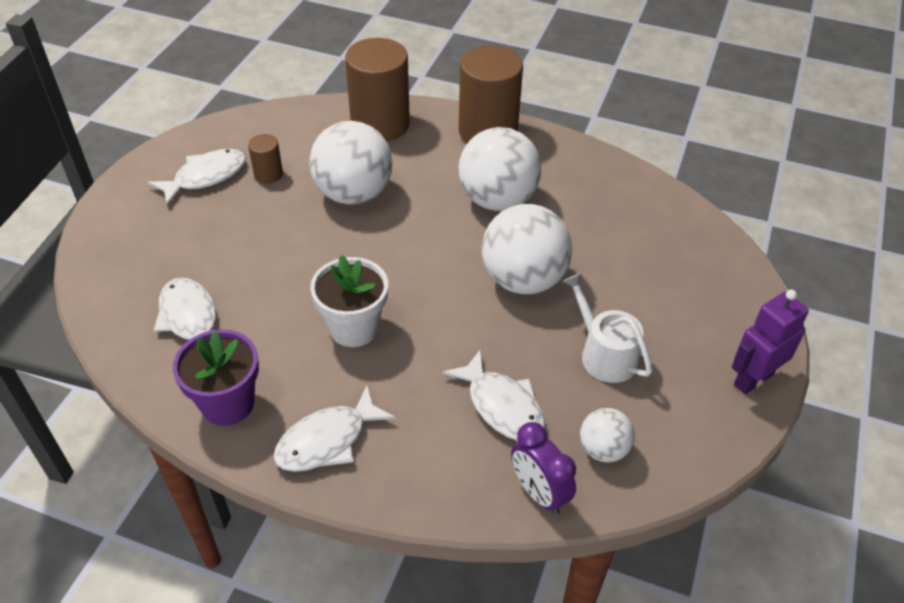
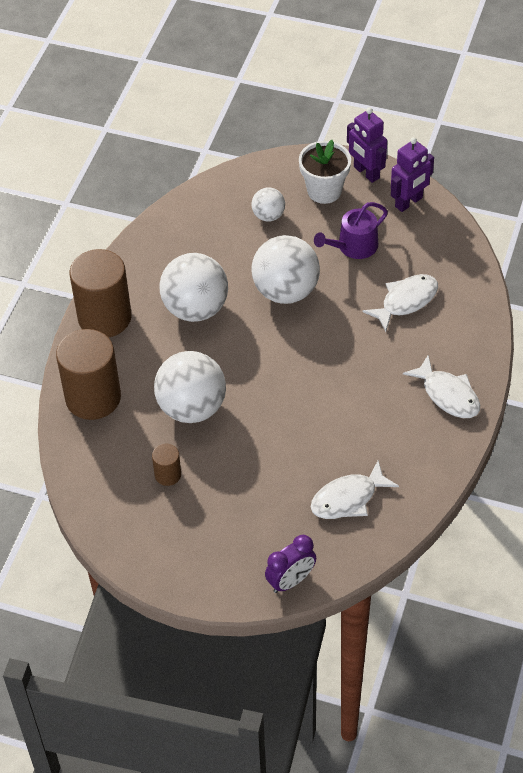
camera: 90 degrees left, 5 degrees up
(205, 177) = (173, 523): white fish -> none
(228, 403) = (425, 458): purple flower pot -> none
(354, 328) = (345, 391): white flower pot -> white flower pot (324, 191)
(539, 493) = (470, 282): purple clock -> purple clock (291, 581)
(603, 449) = (432, 250): white ball -> white ball (268, 215)
(604, 354) = (353, 246): white watering can -> purple watering can
(699, 427) = (409, 202): none -> purple robot

